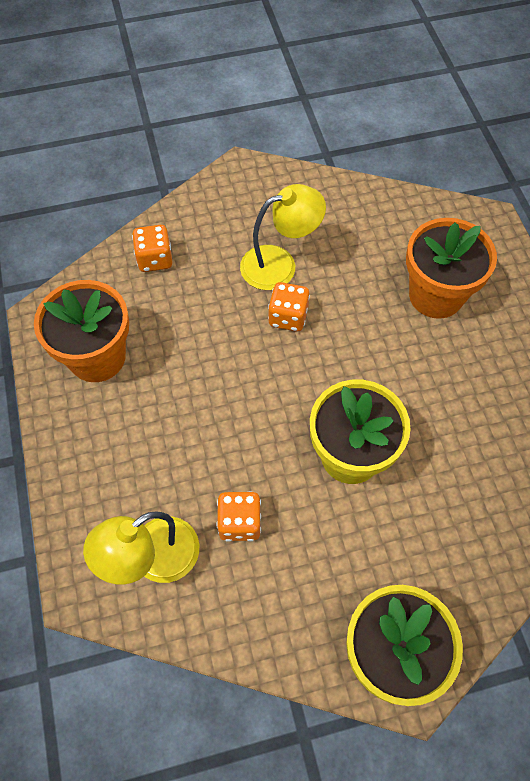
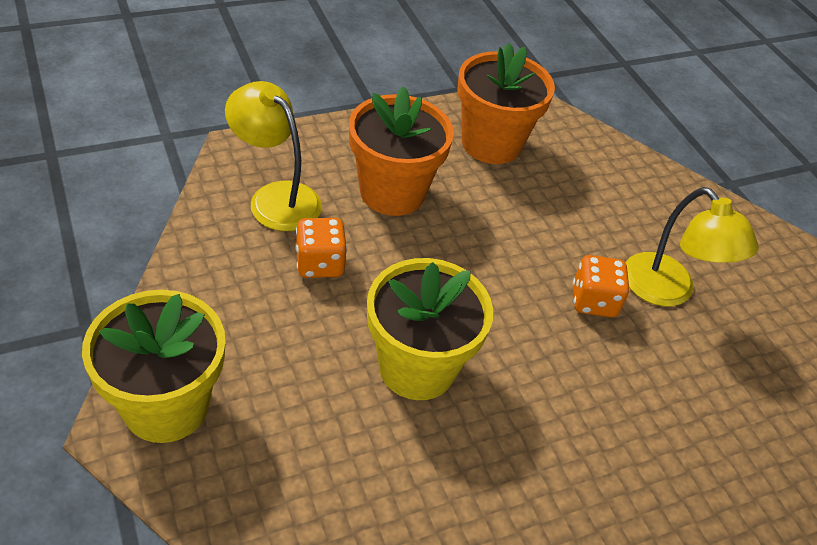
camera: 75 degrees right, 15 degrees down
(155, 259) = (627, 179): orange dice -> none
(436, 295) = (689, 474): orange flower pot -> orange flower pot (392, 192)

